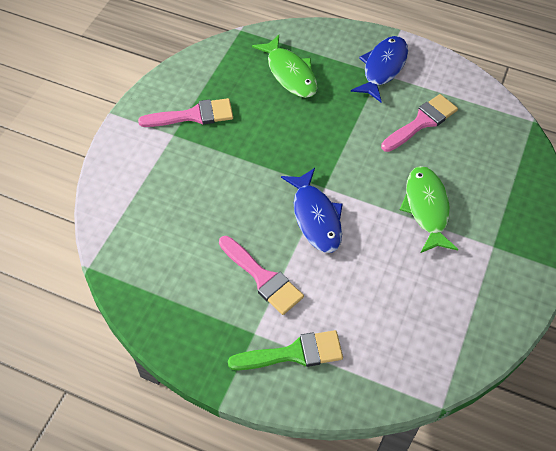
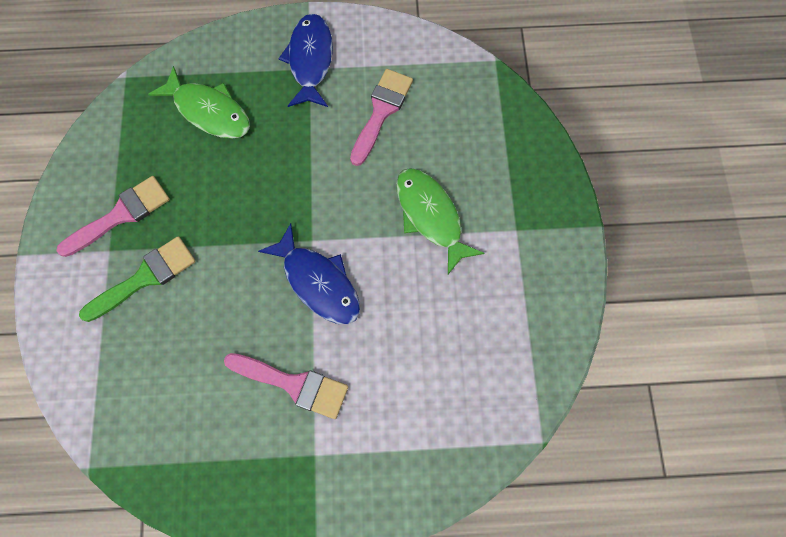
camera: 25 degrees left, 15 degrees up
(294, 353) = (367, 458): green brush -> green brush (145, 277)

